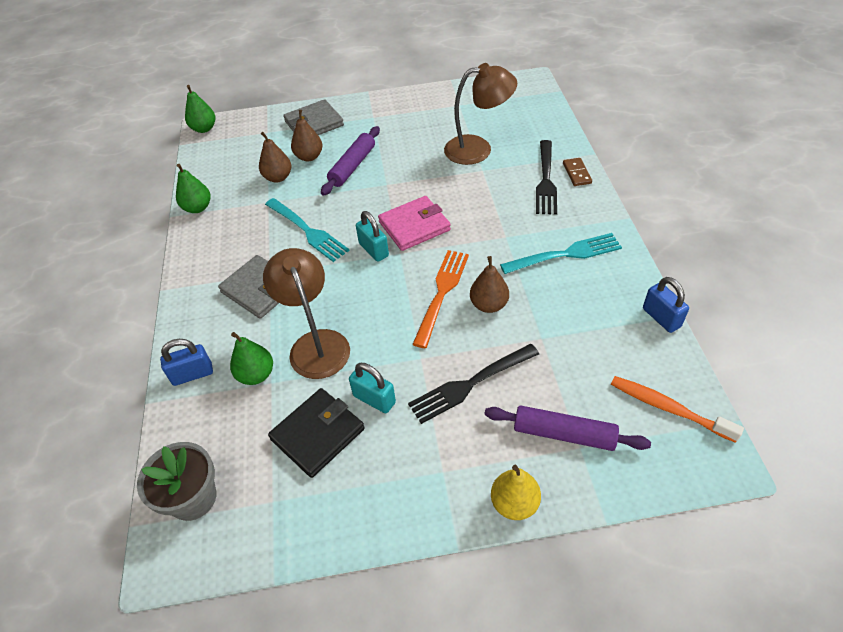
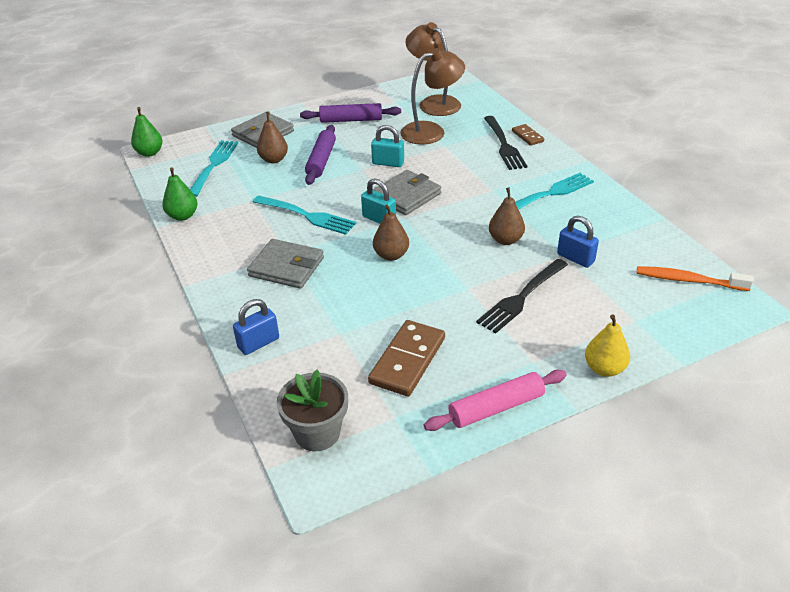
camera: 20 degrees left, 10 degrees down
(252, 154) = (213, 166): none -> turquoise fork
(256, 375) = (322, 330): green pear -> none
(278, 177) = (252, 180): brown pear -> brown pear (391, 255)
(316, 344) = (366, 297): brown lamp -> brown lamp (433, 103)
(318, 434) = (407, 360): black wallet -> brown domino
(374, 399) = (444, 325): turquoise padlock -> turquoise padlock (388, 163)
(376, 521) = (496, 408): none -> pink rolling pin
(414, 226) = (406, 195): pink wallet -> grey wallet
(441, 294) = (460, 240): orange fork -> none
(563, 434) = (617, 314): purple rolling pin -> purple rolling pin (351, 120)
(661, 318) = (650, 223): blue padlock -> blue padlock (575, 258)

